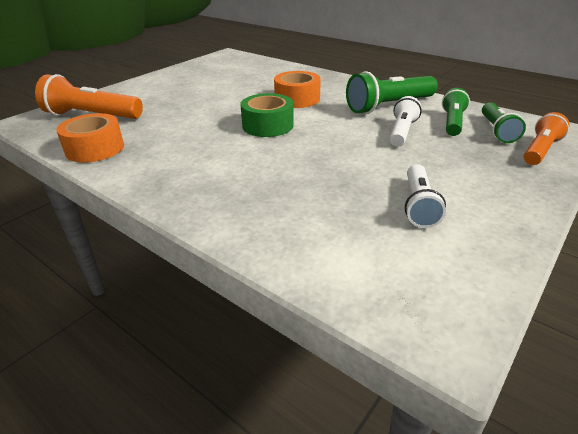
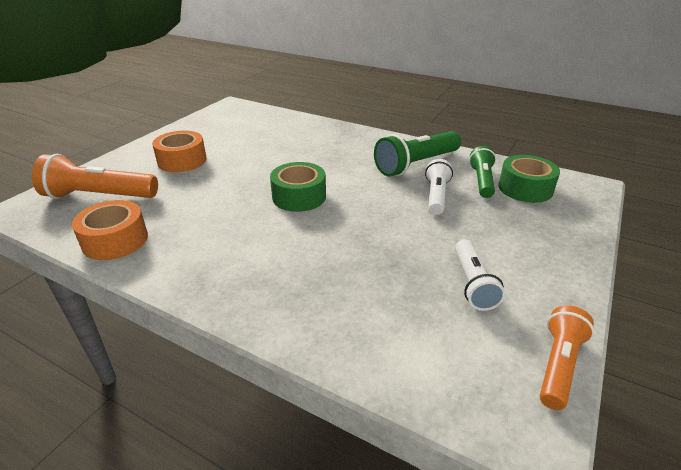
camera: 10 degrees left, 0 degrees up
(297, 99) = (321, 160): orange tape -> orange tape (182, 160)
(497, 131) = (525, 188): green flashlight -> green tape
(540, 150) = (569, 209): orange flashlight -> orange flashlight (558, 365)

